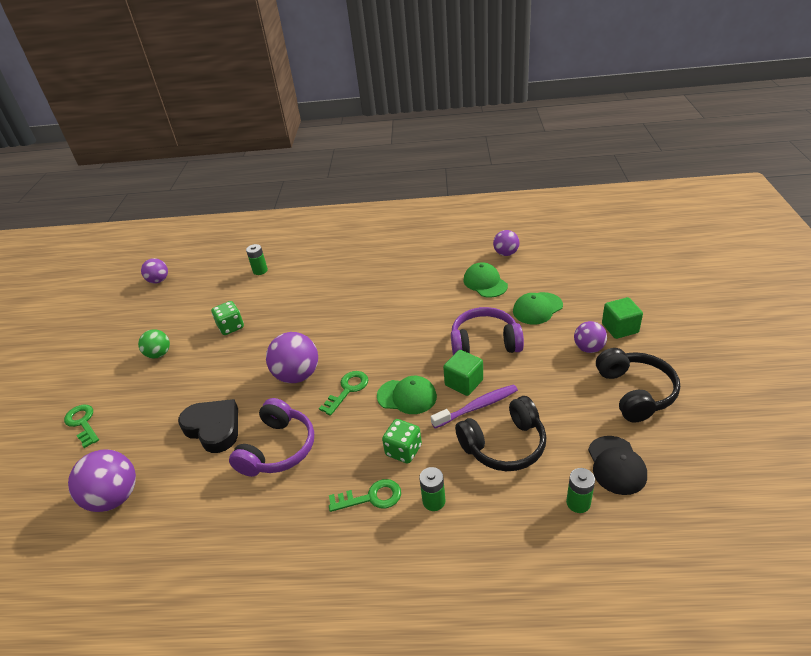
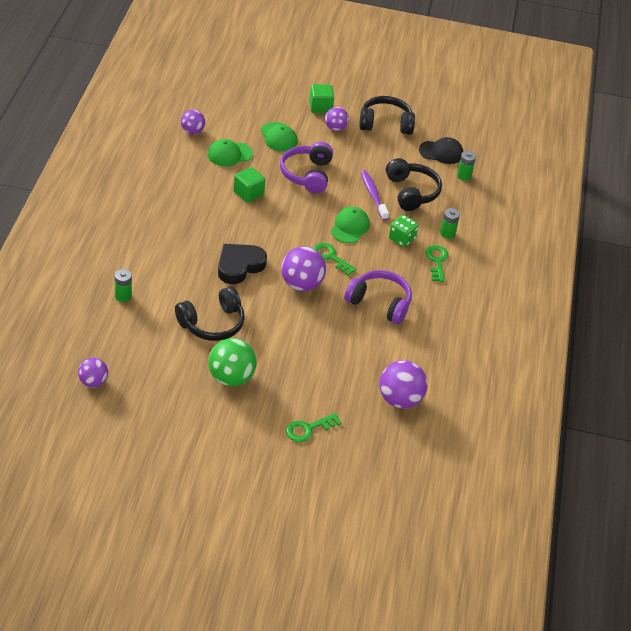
camera: 90 degrees left, 5 degrees up
(159, 354) = (231, 377): green ball -> green ball, size x1.63
(213, 428) = (345, 339): black heart -> black heart (239, 266)
(231, 327) = (212, 324): green dice -> black headphones
(464, 383) = (346, 196): green cube -> green cube (248, 193)

